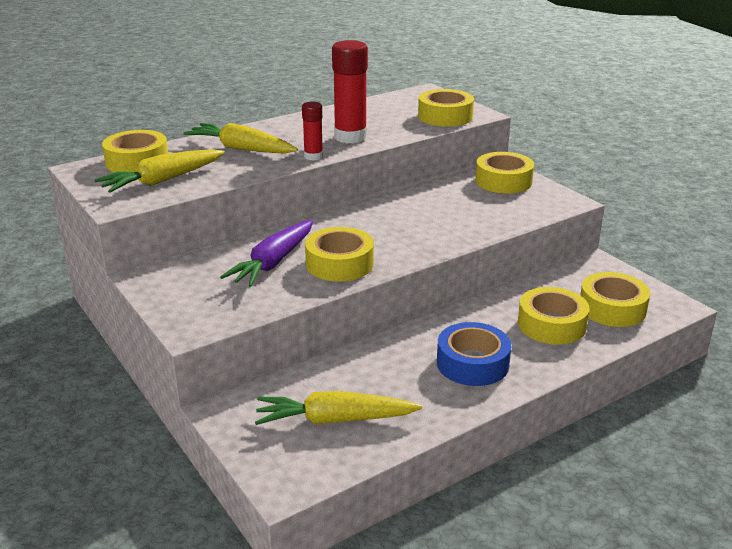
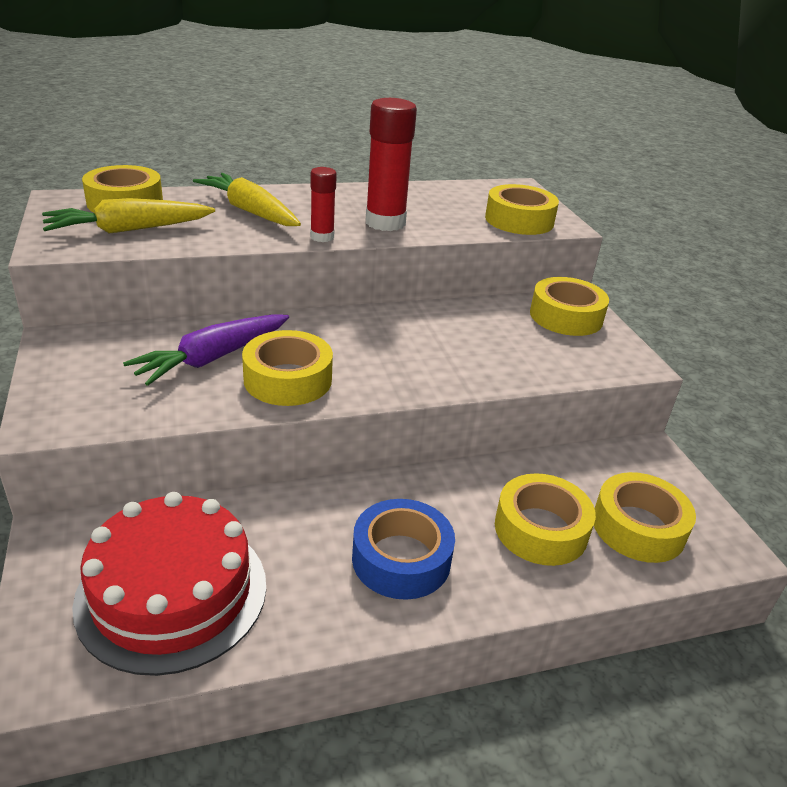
camera: 15 degrees right, 5 degrees up
(334, 420) = (172, 592): yellow carrot -> red cake

